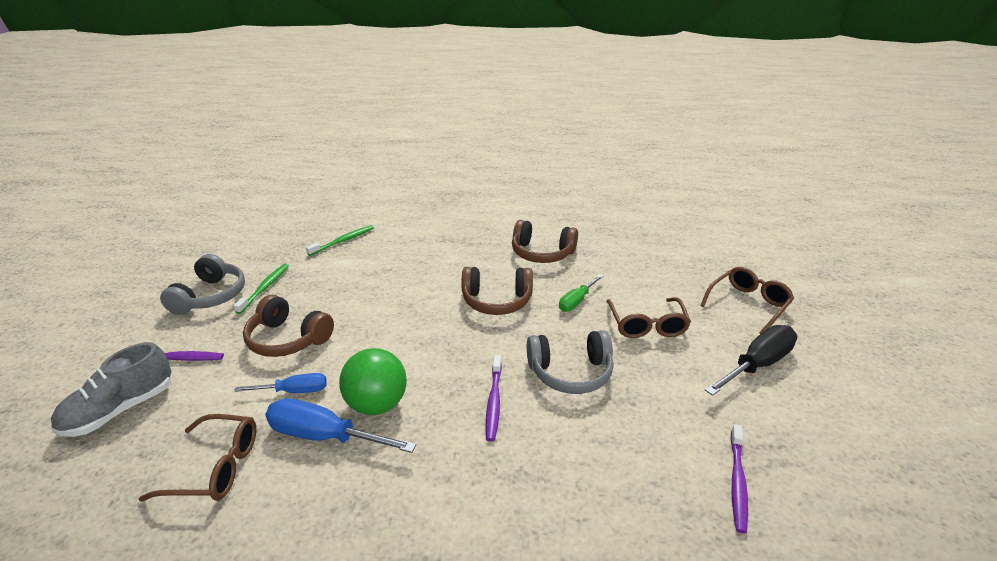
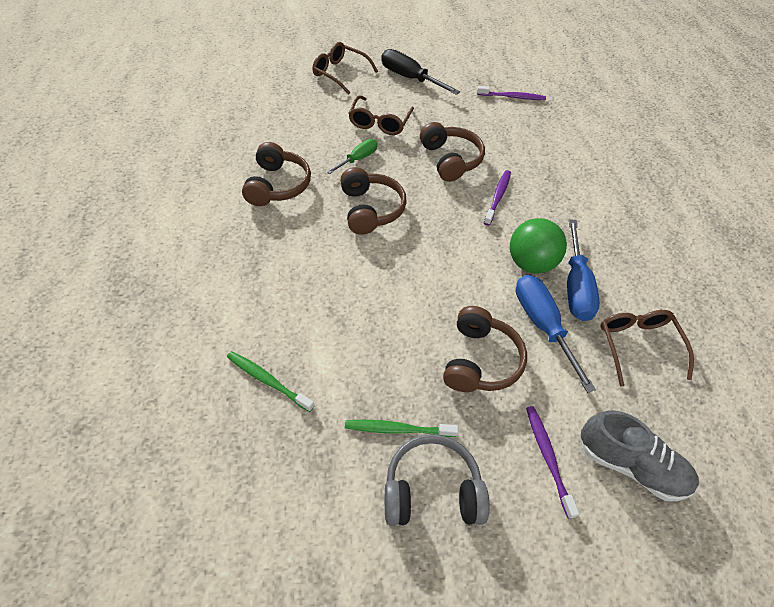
camera: 105 degrees left, 20 degrees up
(294, 391) = (542, 325): blue screwdriver -> blue screwdriver, size x1.65
(494, 402) = (498, 197): purple toothbrush -> purple toothbrush turned 60 degrees counterclockwise
(570, 373) = (450, 160): grey headphones -> brown headphones
(577, 301) = (358, 159): green screwdriver -> green screwdriver turned 75 degrees counterclockwise
(646, 324) = (380, 122): brown glasses -> brown glasses turned 120 degrees clockwise

